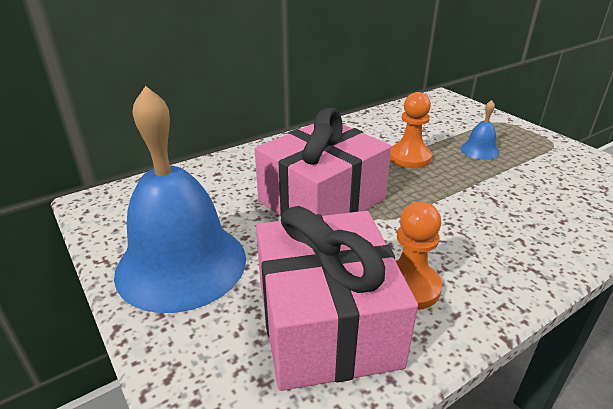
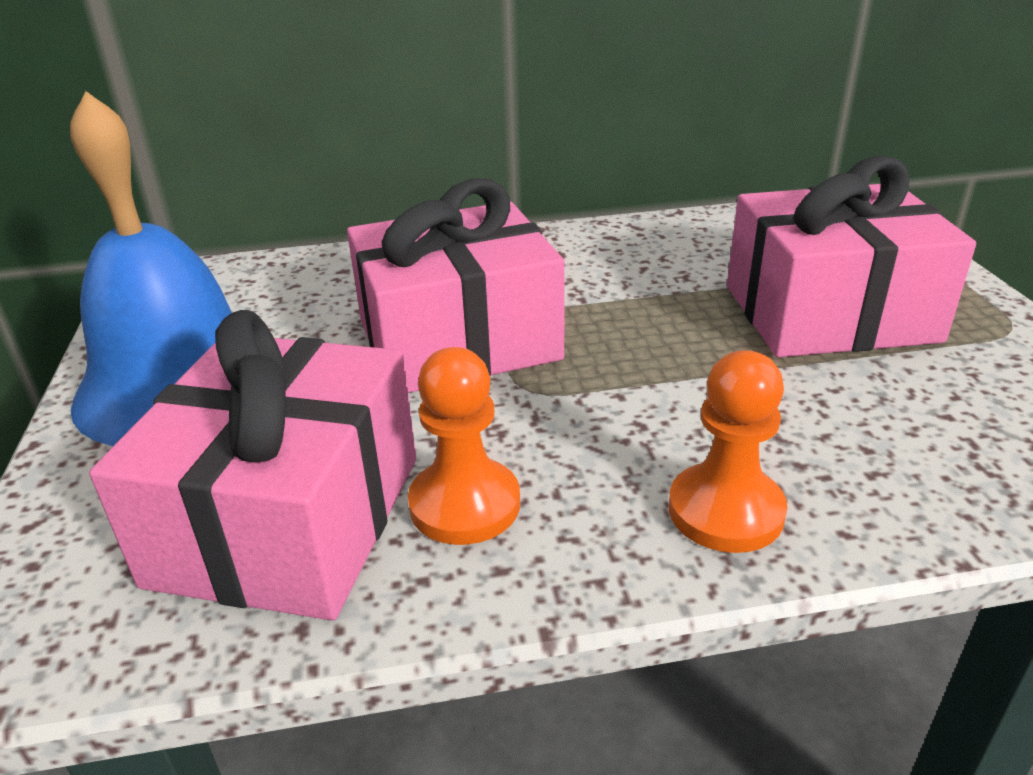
camera: 25 degrees right, 0 degrees up
(409, 157) = (677, 302): orange pawn -> orange pawn (725, 511)
(479, 150) = (829, 313): blue bell -> pink gift

